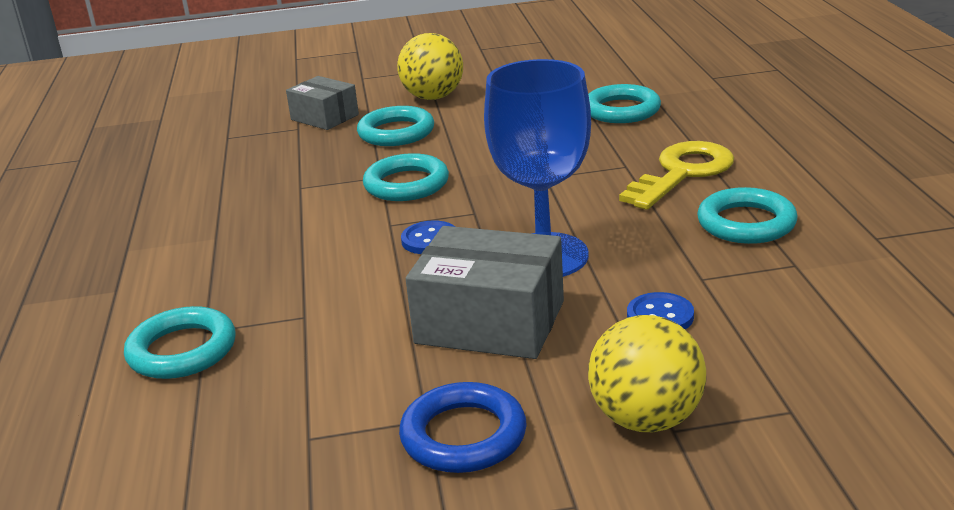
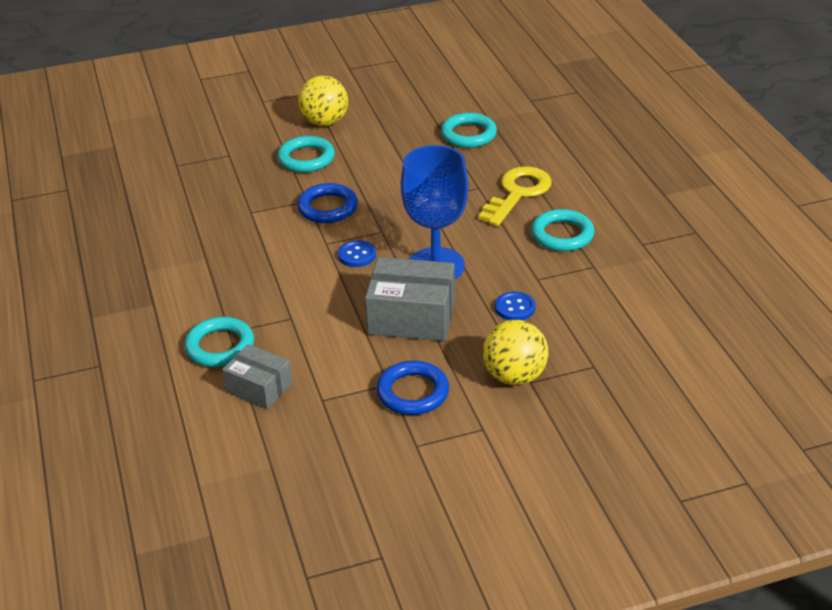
camera: 10 degrees left, 10 degrees up
(324, 117) = (246, 144): grey box -> grey box (259, 387)
(406, 184) = (328, 207): turquoise ring -> blue ring

